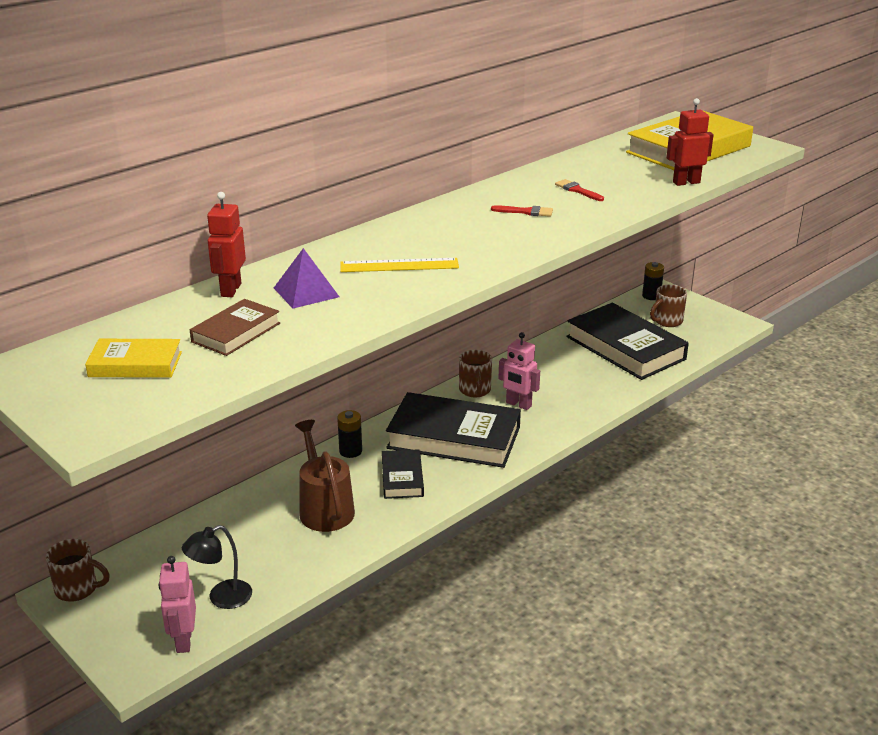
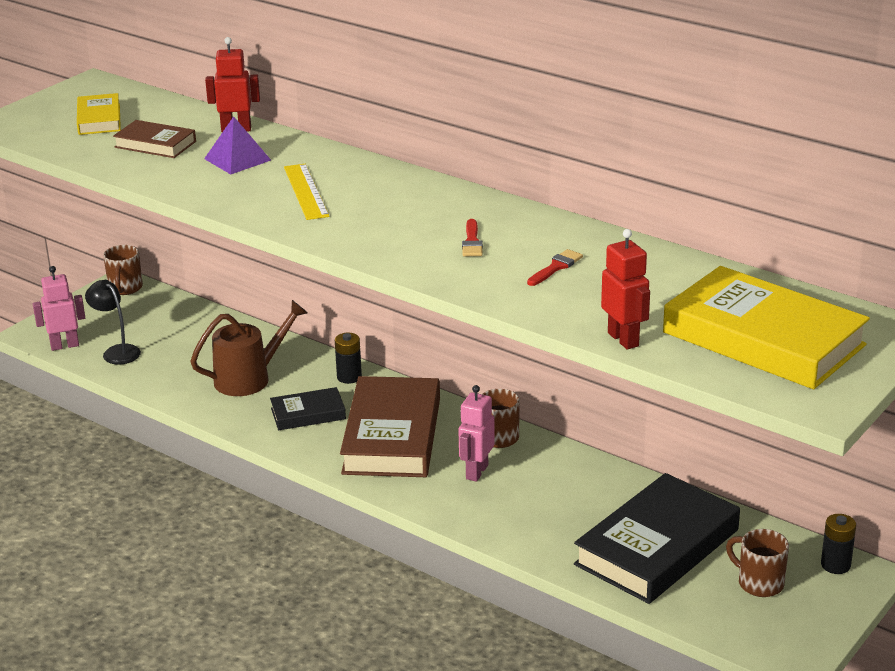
camera: 80 degrees right, 0 degrees up
(454, 437) = (392, 436): black book -> brown book

